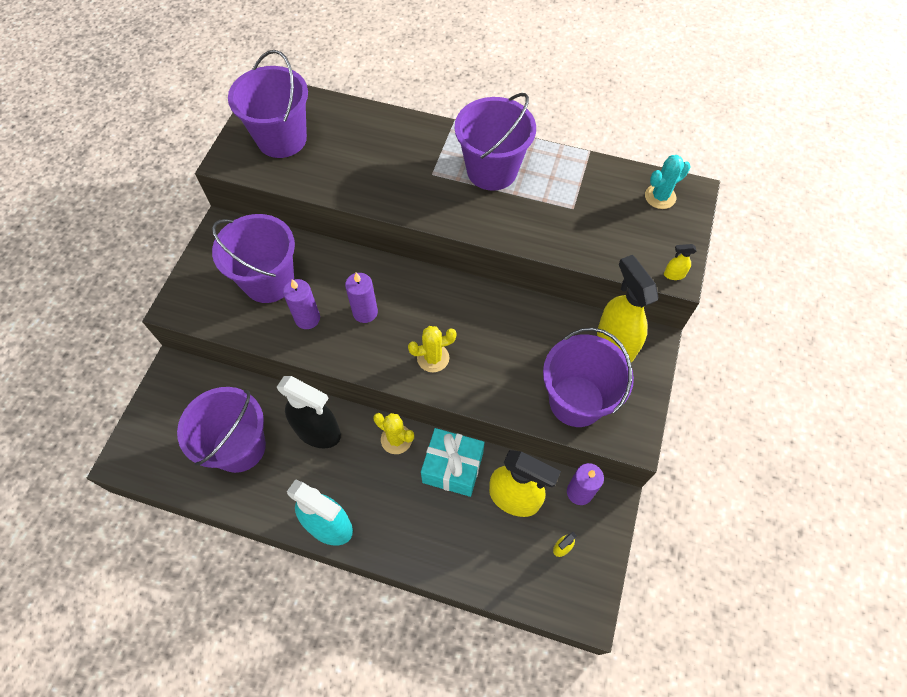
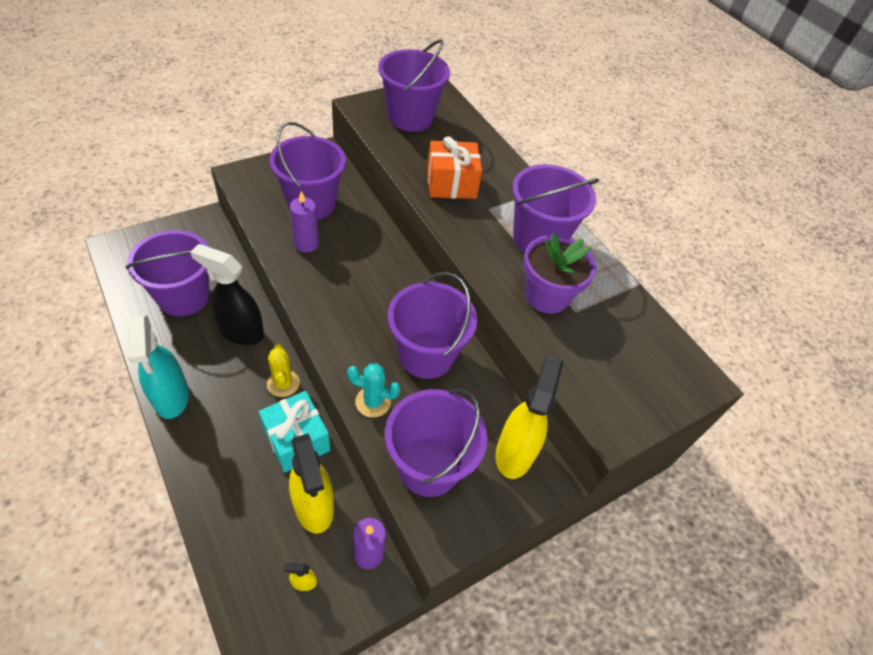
camera: 35 degrees right, 10 degrees down
(318, 431) = (241, 331): black spray bottle -> black spray bottle turned 135 degrees clockwise
(365, 312) = (348, 271): purple candle -> none
(382, 175) = (451, 183): none -> orange gift
(433, 358) = (357, 339): yellow cactus -> none
(491, 327) = (426, 355): none -> purple bucket
(543, 212) = (546, 295): none -> purple flower pot
(660, 197) = (667, 361): turquoise cactus -> turquoise cactus (373, 402)
(674, 275) = (610, 429): yellow spray bottle -> none

